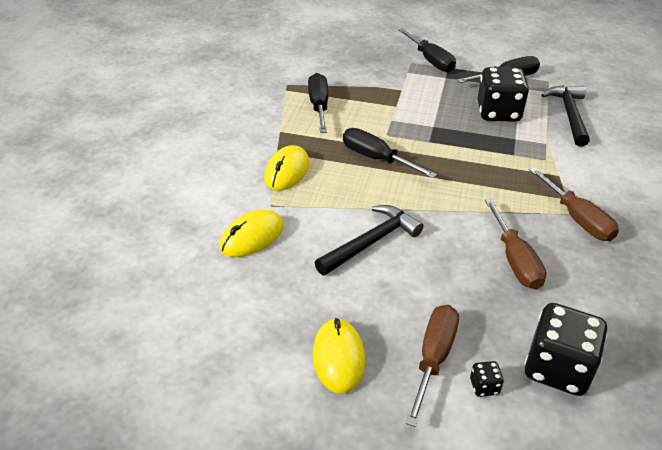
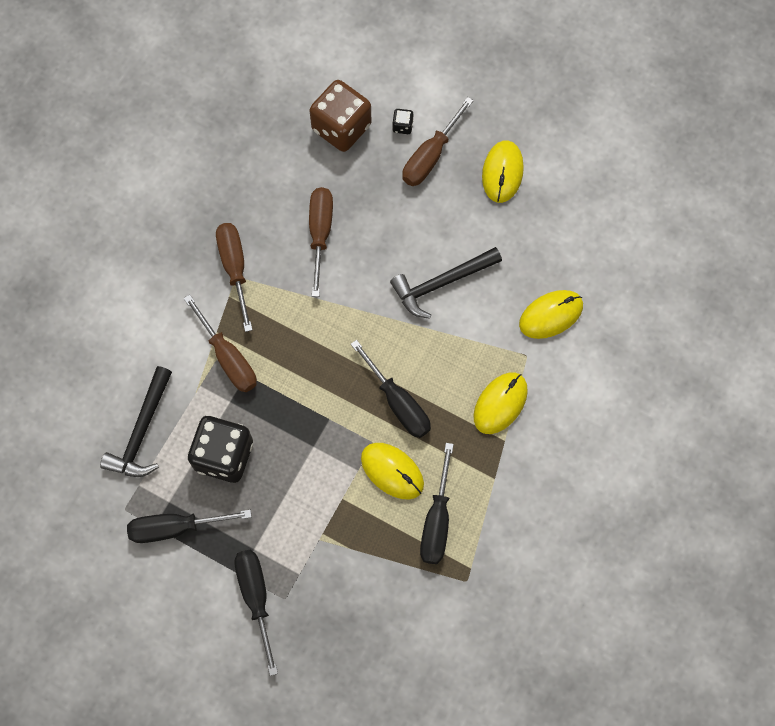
camera: 165 degrees left, 30 degrees up
(364, 123) = (392, 471): none -> yellow mouse
(537, 162) = (228, 357): none -> brown screwdriver
(557, 368) = (341, 128): black dice -> brown dice

